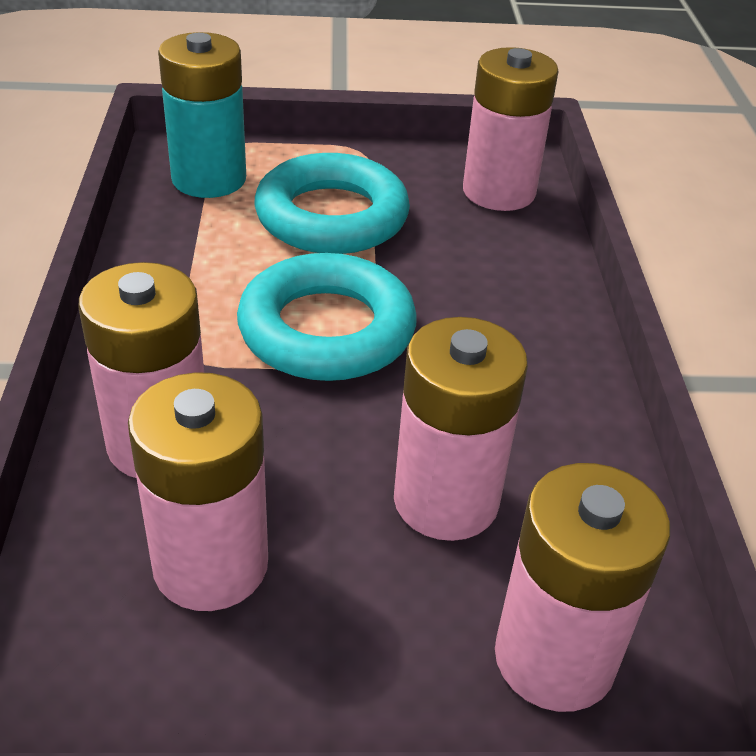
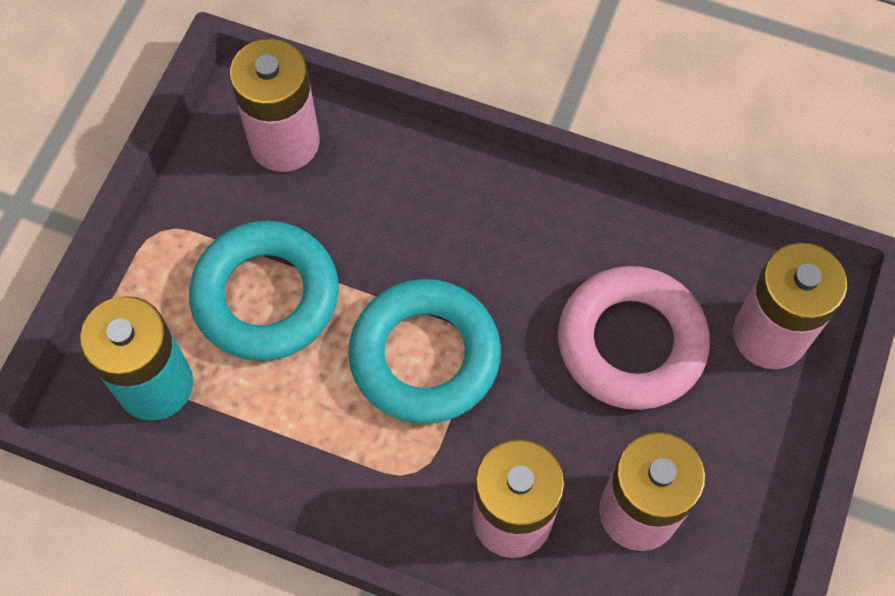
camera: 65 degrees left, 25 degrees up
(446, 500) = (631, 343): pink battery -> pink ring

